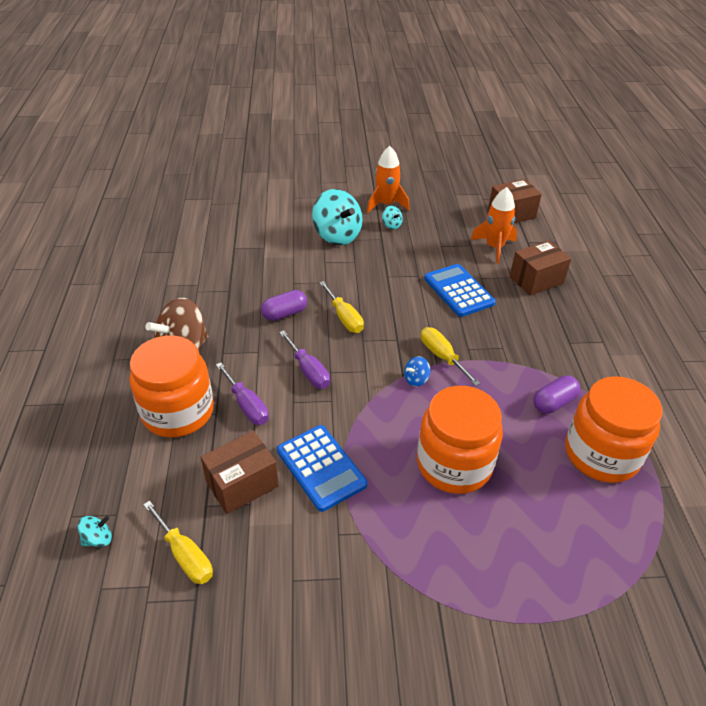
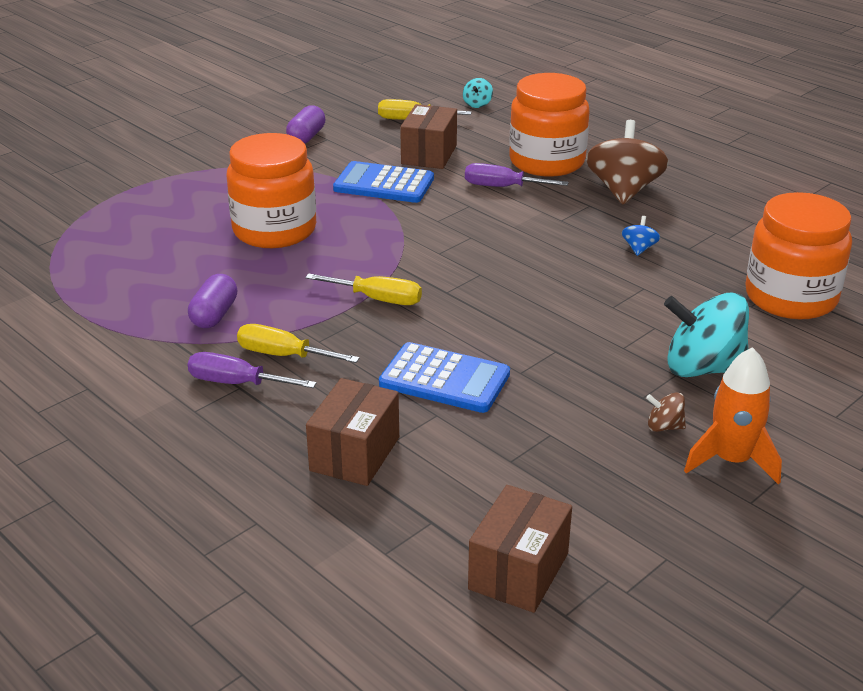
camera: 140 degrees right, 10 degrees down
(284, 314) = (595, 257): purple capsule -> purple capsule (306, 137)
(308, 371) = (491, 228): purple screwdriver -> purple screwdriver (237, 383)
(344, 318) = (531, 283): yellow screwdriver -> yellow screwdriver (283, 355)
(391, 225) = (664, 427): turquoise spinning top -> brown spinning top
(416, 379) = (380, 268): blue spinning top -> blue spinning top (639, 248)
(494, 247) = (471, 477): orange rocket -> none
(601, 454) = (135, 295): orange jar -> orange jar (790, 298)

